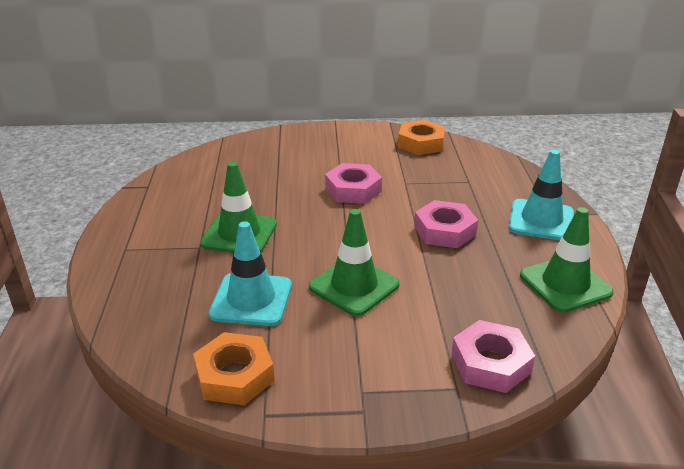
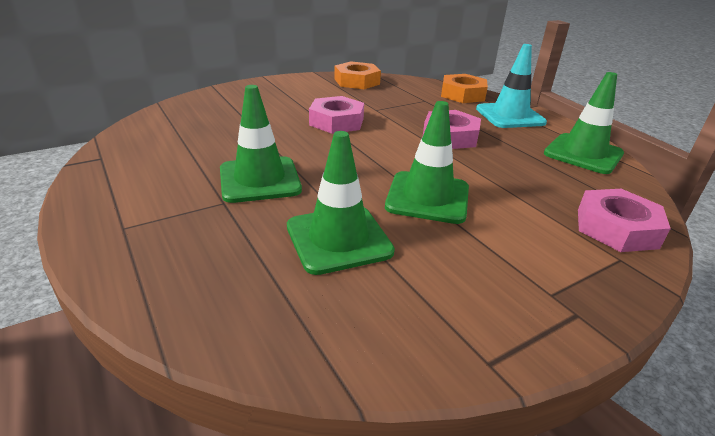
camera: 30 degrees left, 0 degrees up
(234, 376) = (407, 329): orange nut -> orange nut (462, 94)
(251, 300) = (338, 239): turquoise traffic cone -> green traffic cone

